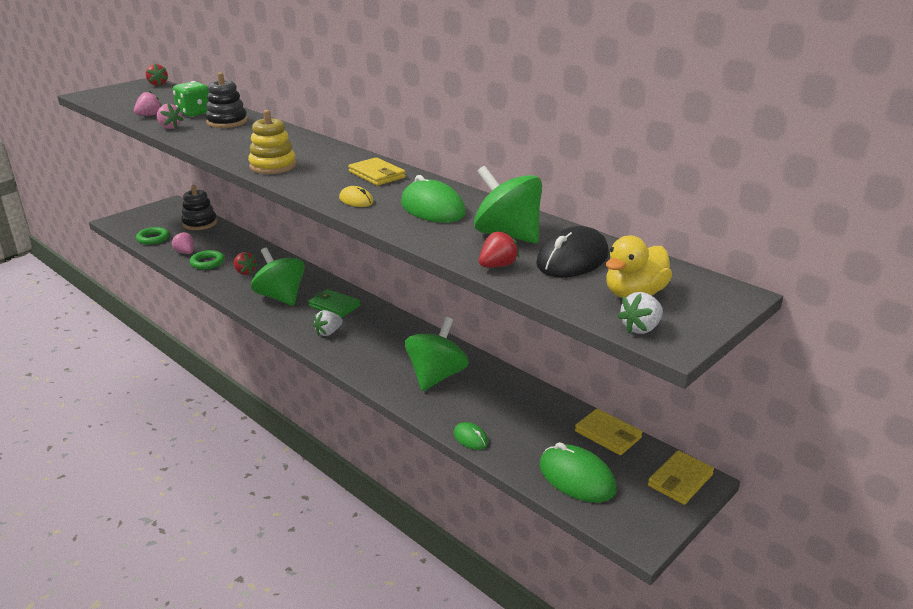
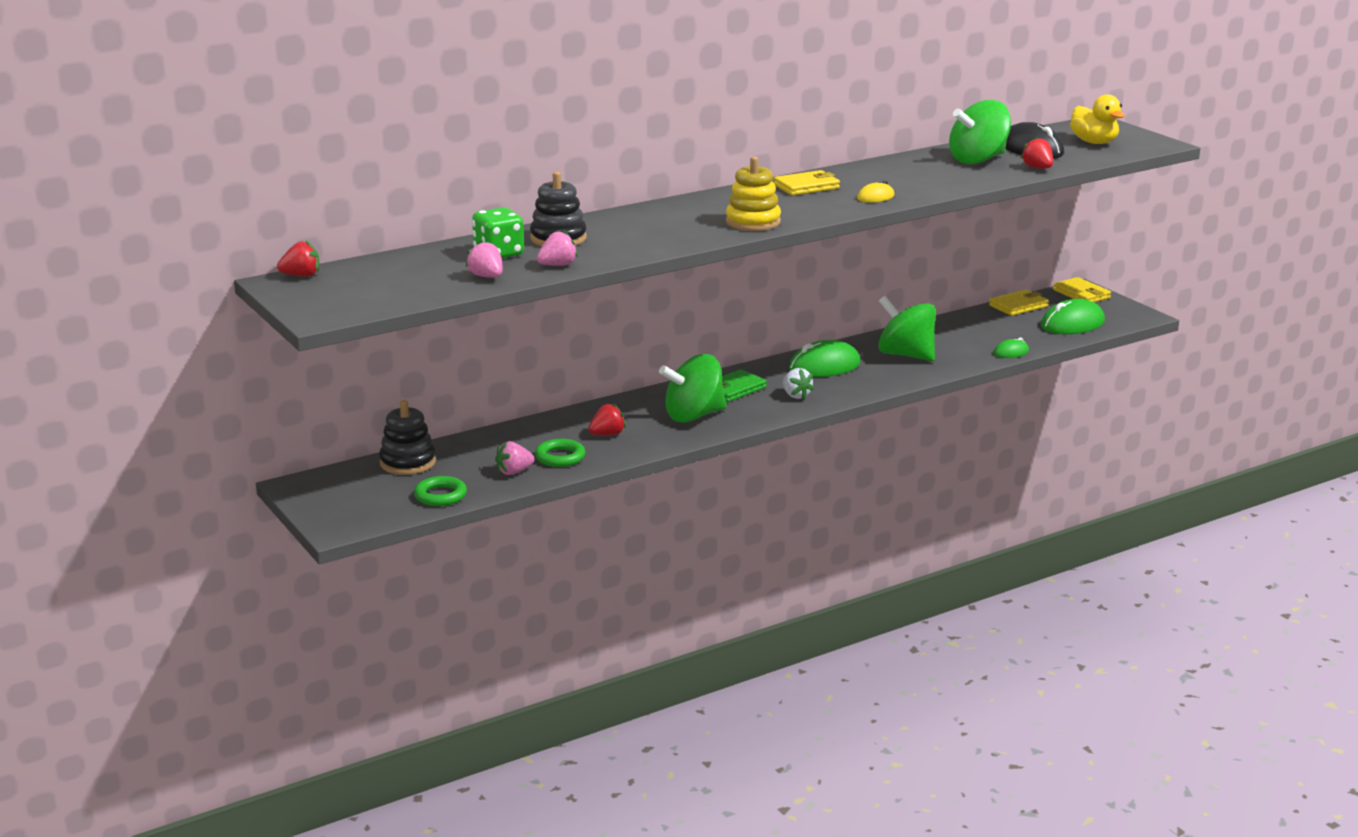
camera: 75 degrees left, 5 degrees down
(432, 208) = (908, 175): green mouse -> green mouse (824, 366)
(641, 328) = (1144, 147): white strawberry -> none

